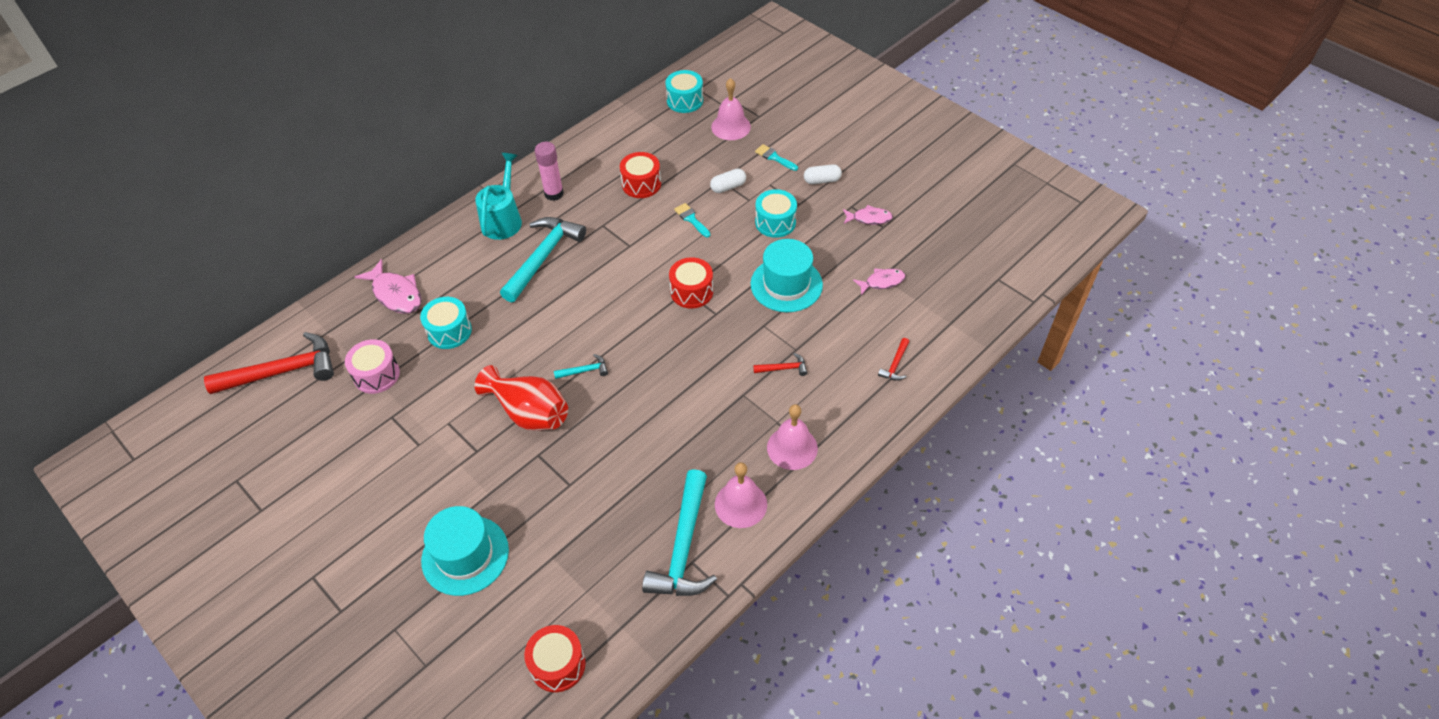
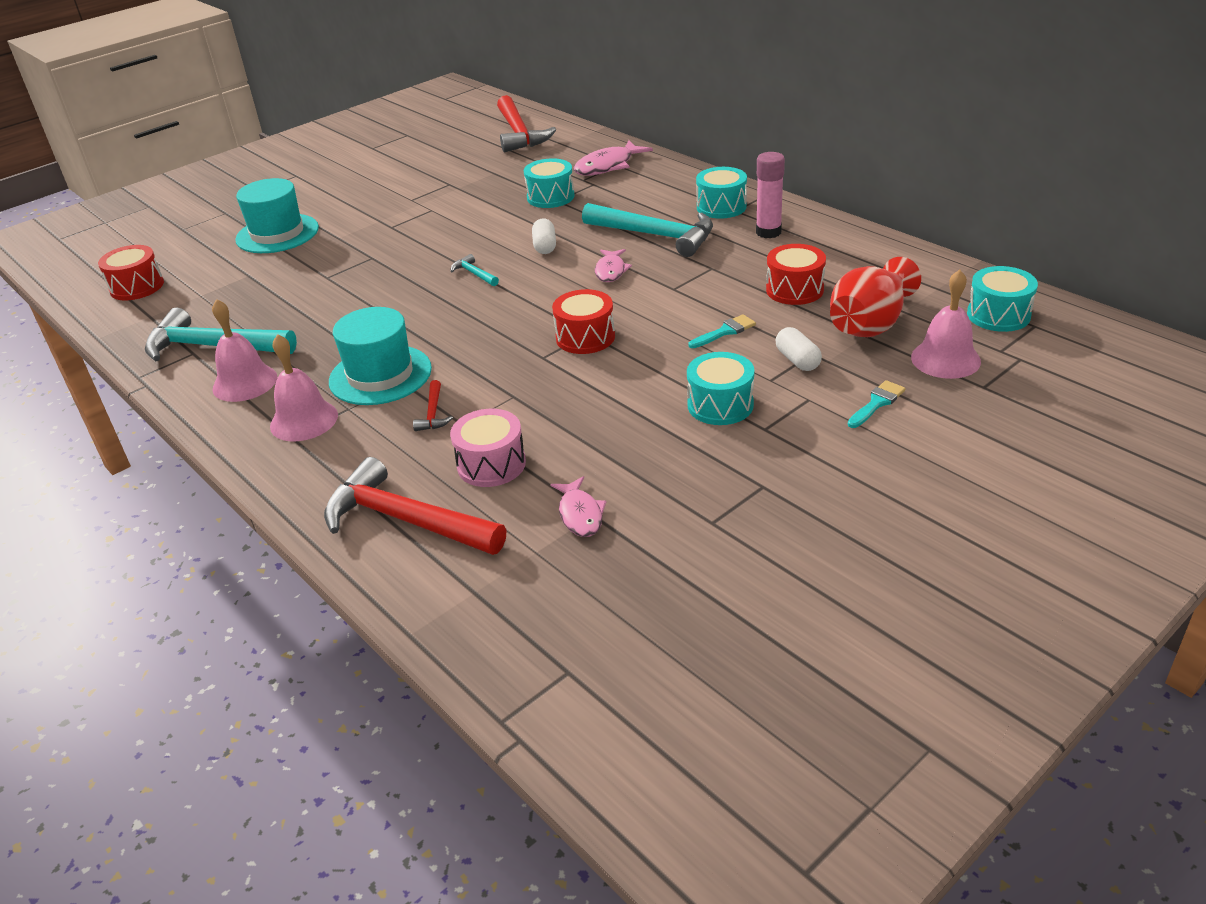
camera: 95 degrees right, 15 degrees down
(376, 375) = (503, 171): pink drum -> pink drum (491, 464)
(503, 219) = (721, 207): turquoise watering can -> turquoise drum
(529, 413) = (427, 248): red vase -> red vase (870, 324)
(584, 371) = (474, 274): turquoise hammer -> turquoise hammer turned 150 degrees clockwise
(786, 284) = (587, 416): turquoise hat -> turquoise hat (380, 375)
(822, 180) = (825, 454): white capsule -> white capsule (544, 246)
(869, 218) = (733, 506): pink fish -> pink fish (611, 271)
(895, 364) = (406, 520): red hammer -> red hammer, size x2.30

